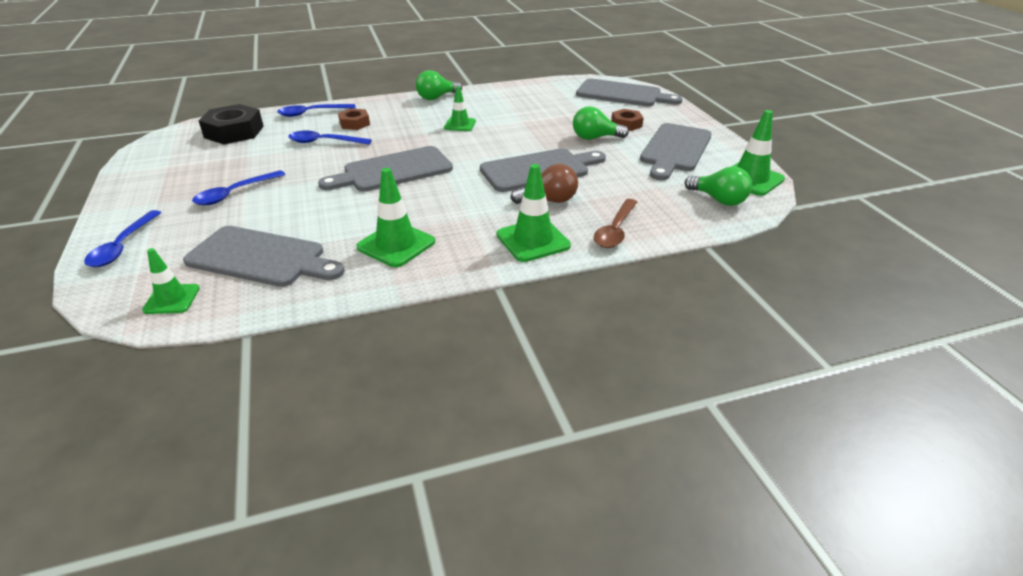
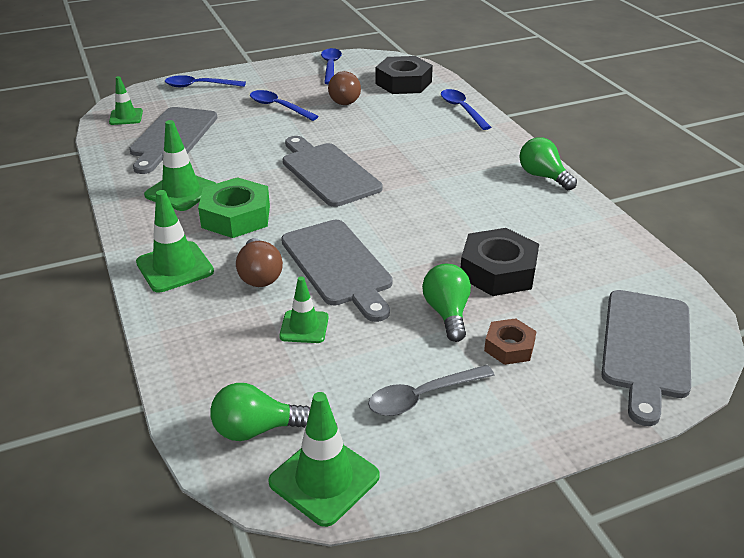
camera: 85 degrees right, 0 degrees up
(248, 159) = (346, 100): none -> brown light bulb
(324, 142) = (390, 127): blue spoon -> blue spoon (330, 66)
(354, 123) = (442, 136): brown nut -> none
(455, 213) = (236, 216): none -> green nut
(460, 124) = (460, 200): green traffic cone -> green traffic cone (304, 327)
(550, 120) = (498, 271): none -> black nut
(615, 230) = (186, 325): brown spoon -> none
(675, 149) = (422, 397): grey cutting board -> grey spoon
(718, 200) = (256, 429): green light bulb -> green light bulb turned 45 degrees clockwise

